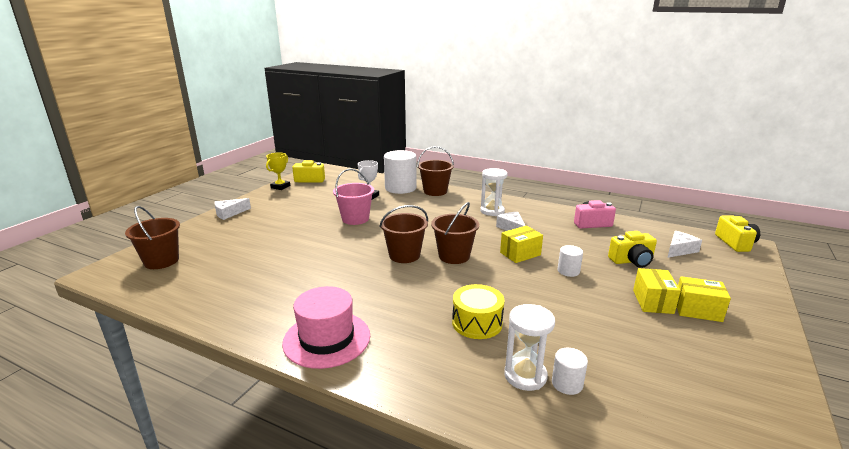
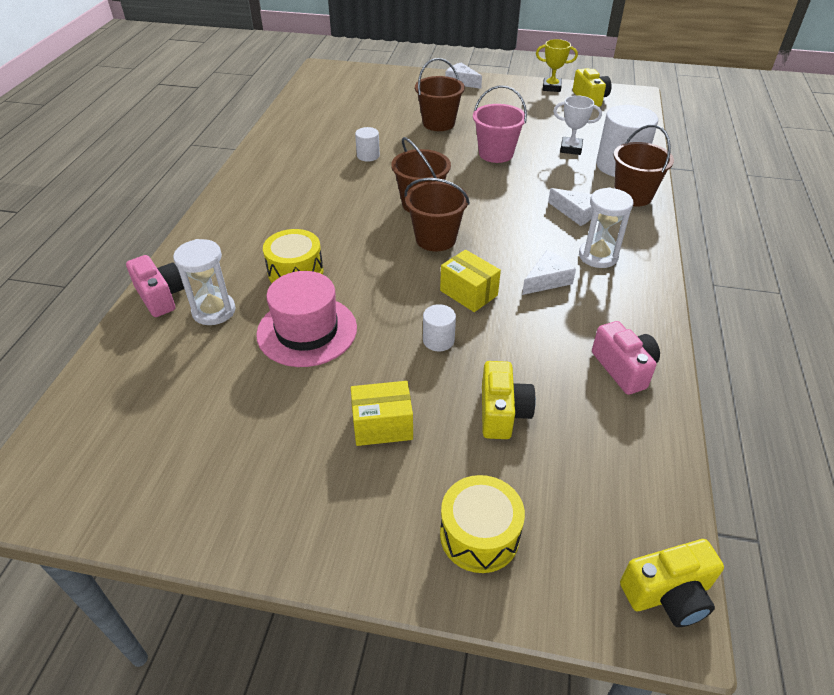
camera: 75 degrees right, 20 degrees up
(161, 261) = (351, 84): brown bucket -> brown bucket (438, 123)
(327, 339) = (253, 191): pink hat -> pink hat (307, 331)
(496, 415) = (161, 296): none -> pink camera
(567, 383) = (204, 340): white cylinder -> white cylinder (368, 156)
(632, 261) = (502, 412): yellow camera -> yellow camera turned 150 degrees counterclockwise
(680, 250) = (579, 485): white cheese -> white cheese (576, 213)
(697, 310) = (373, 476): yellow box -> none
(726, 282) = (479, 535): none -> yellow drum

